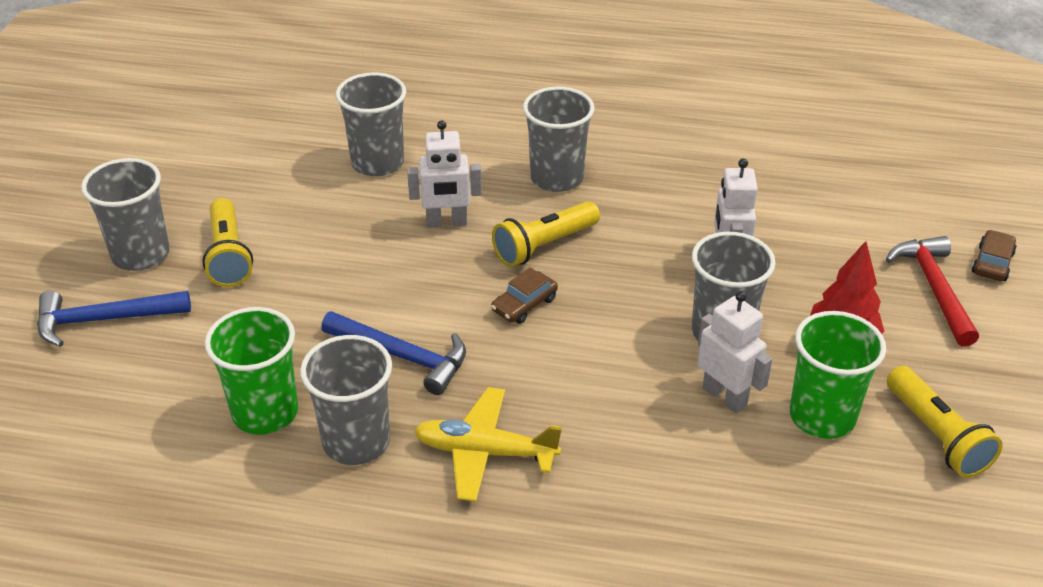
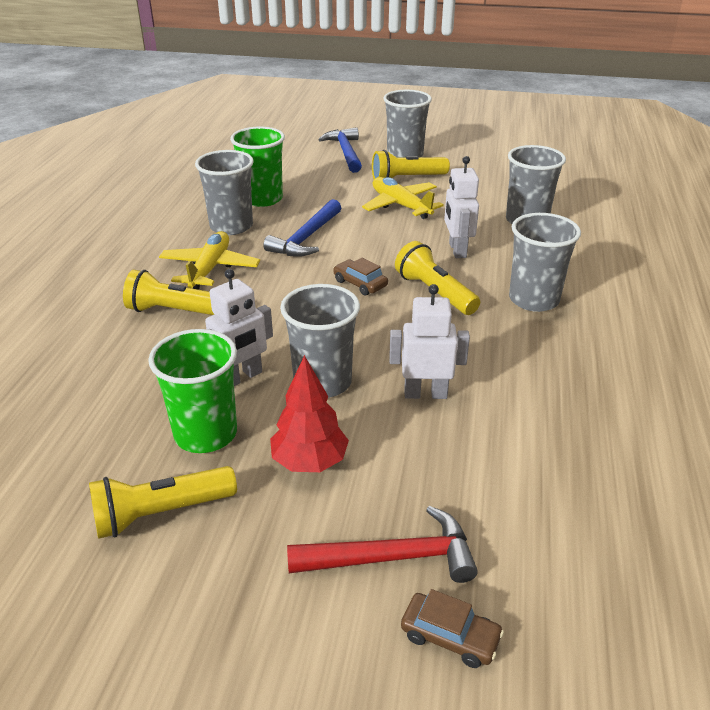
camera: 90 degrees right, 5 degrees down
(316, 264) = (401, 205): none -> yellow plane
(595, 475) = (175, 311): none -> yellow flashlight

